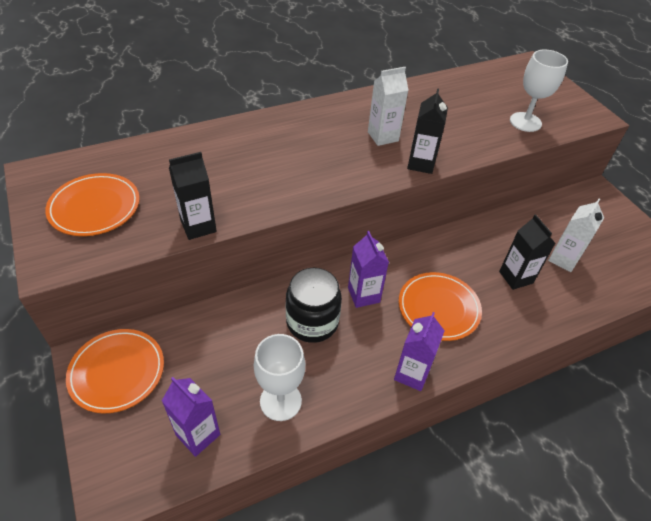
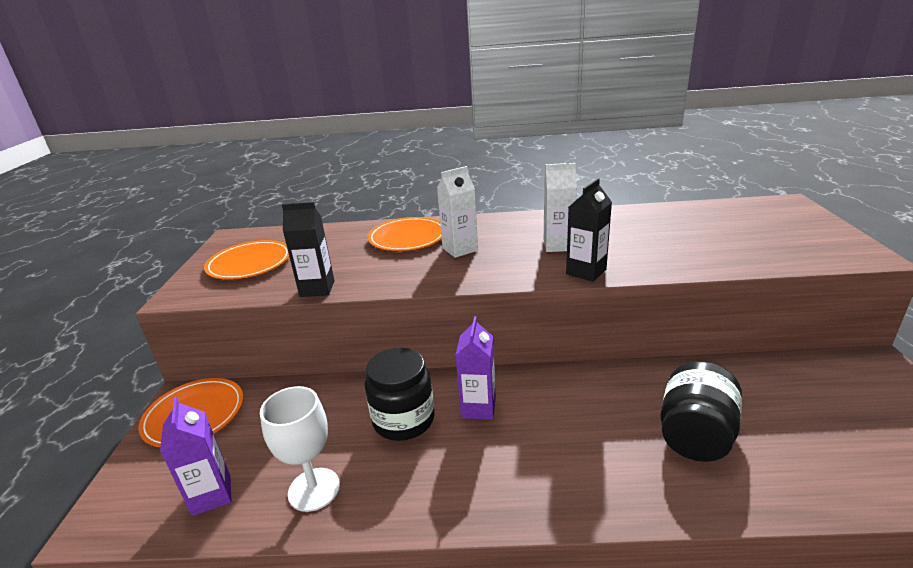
camera: 30 degrees right, 20 degrees down
(411, 374) = (483, 509): purple carton -> none
(438, 308) = (563, 444): orange plate -> orange plate (407, 238)
(516, 277) = (695, 435): black carton -> black jar
(525, 122) = (752, 251): white goblet -> none
(563, 259) = (784, 431): white carton -> white carton (460, 249)

